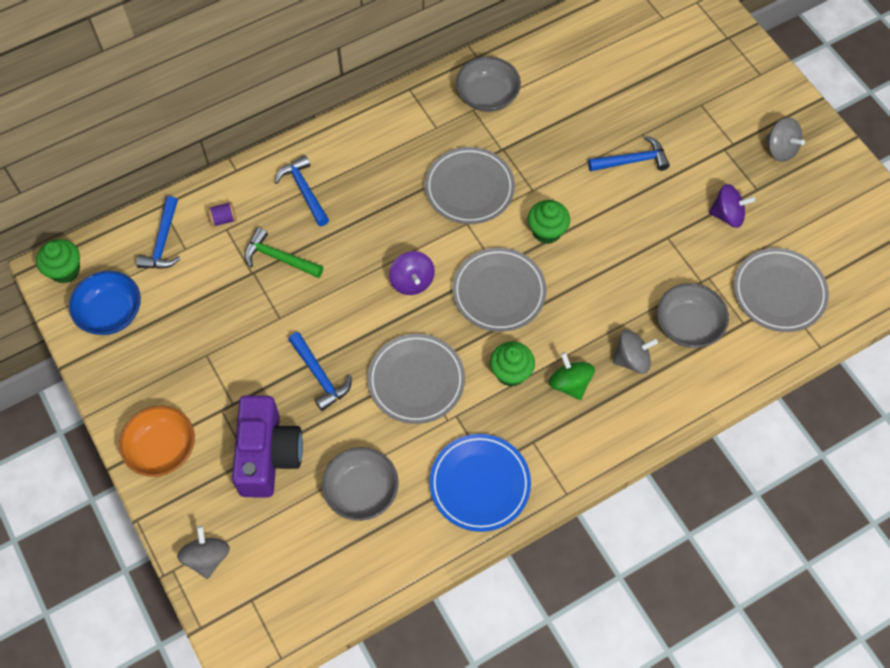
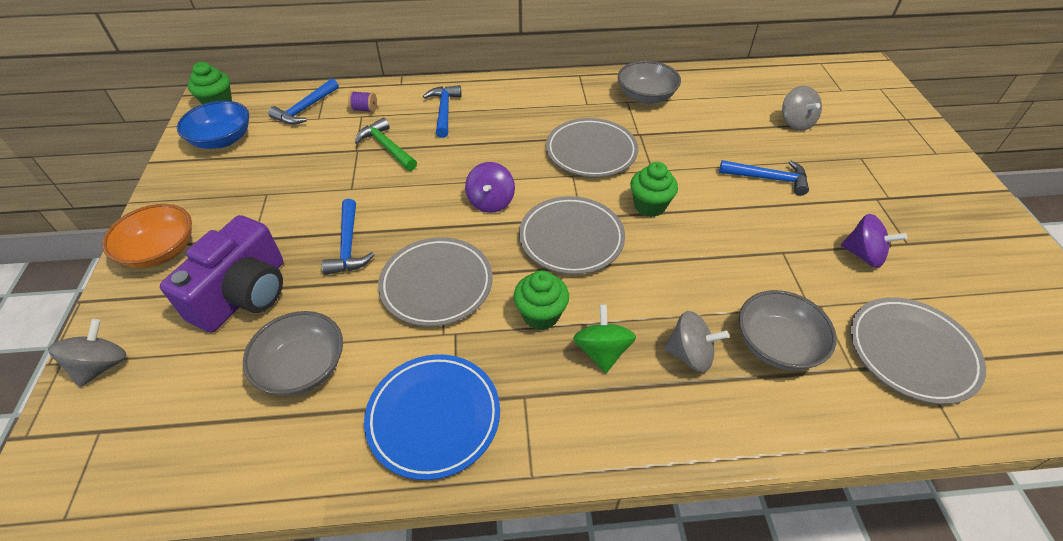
camera: 25 degrees right, 15 degrees down
(780, 149) = (946, 217): grey spinning top -> grey spinning top (795, 122)

